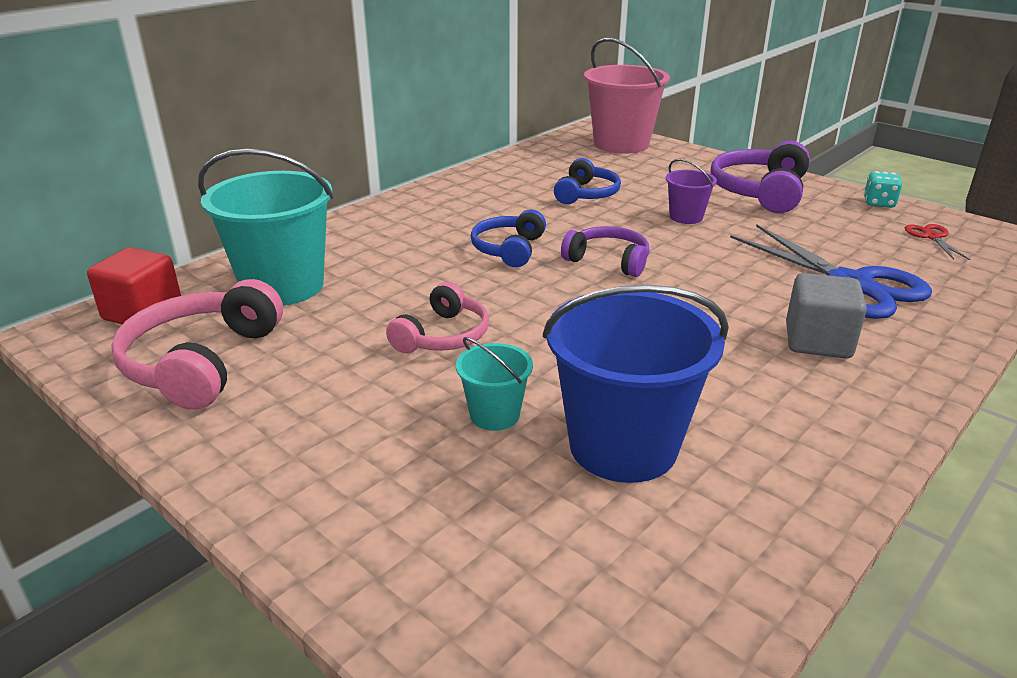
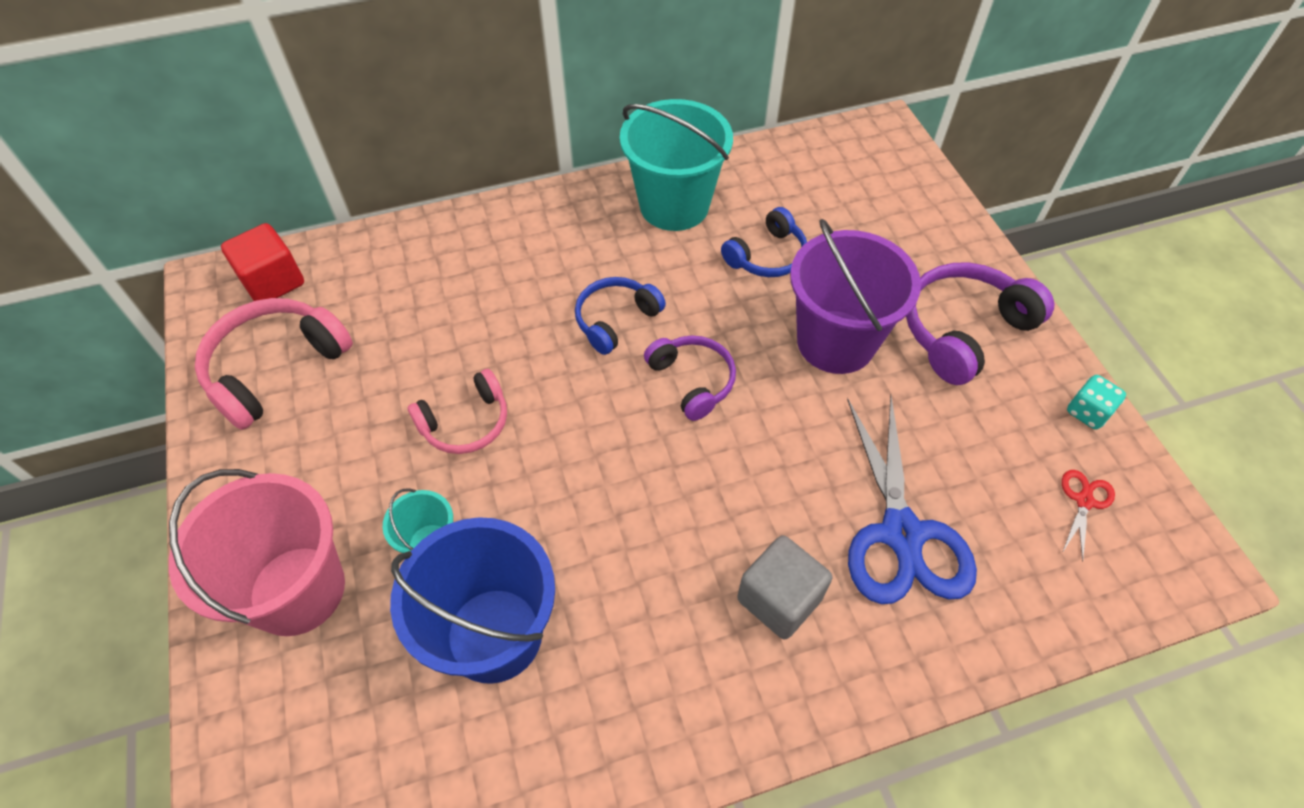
camera: 30 degrees right, 25 degrees up
(283, 286) = (392, 291): turquoise bucket -> turquoise bucket (674, 205)
(621, 144) = (888, 171): pink bucket -> pink bucket (297, 590)
(686, 217) = (835, 342): purple bucket -> purple bucket, size x2.06

